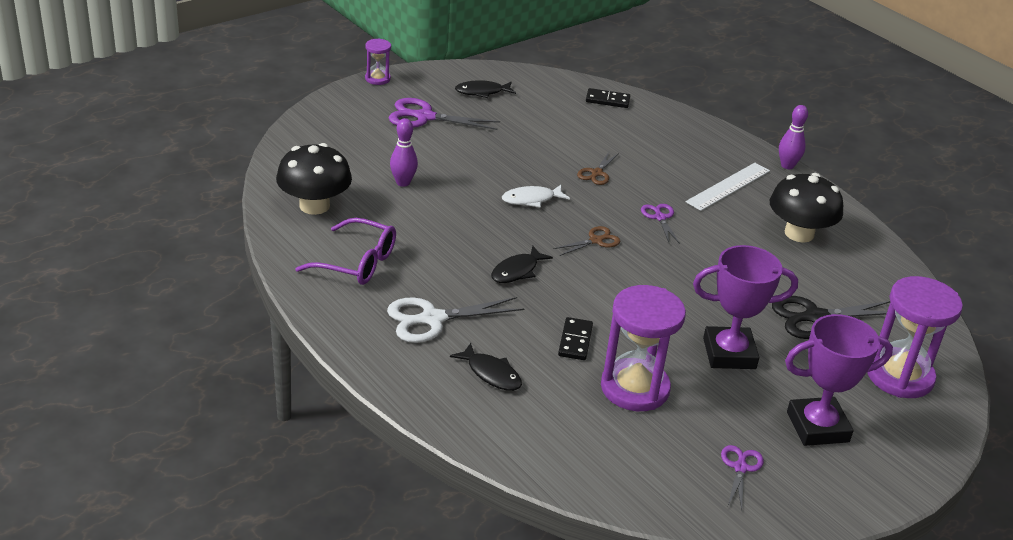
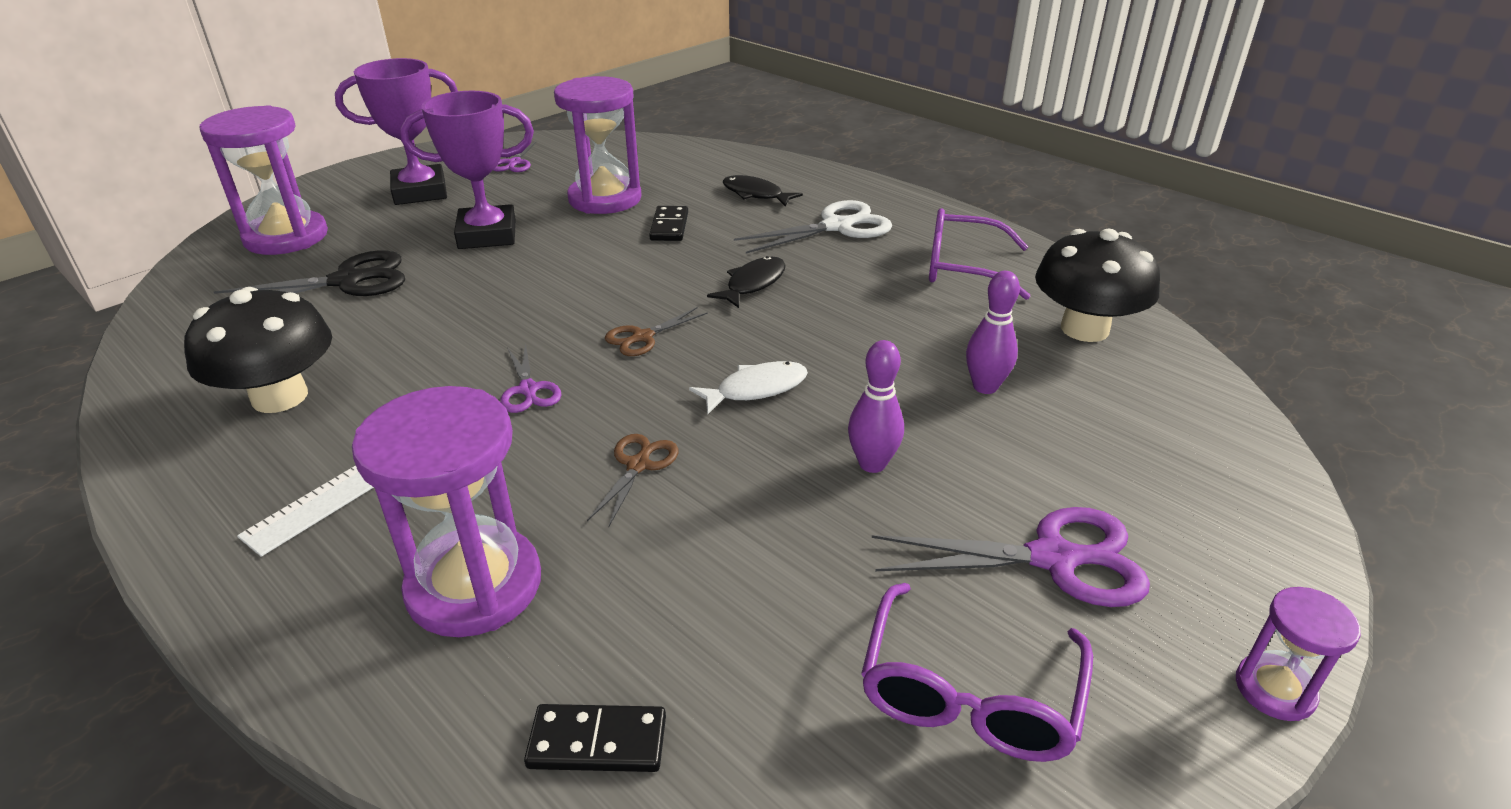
camera: 175 degrees right, 0 degrees up
(482, 92) = (968, 694): black fish -> purple glasses
(661, 142) = (474, 586): none -> purple hourglass
(787, 166) = (178, 564): purple bowling pin -> purple bowling pin (872, 464)

